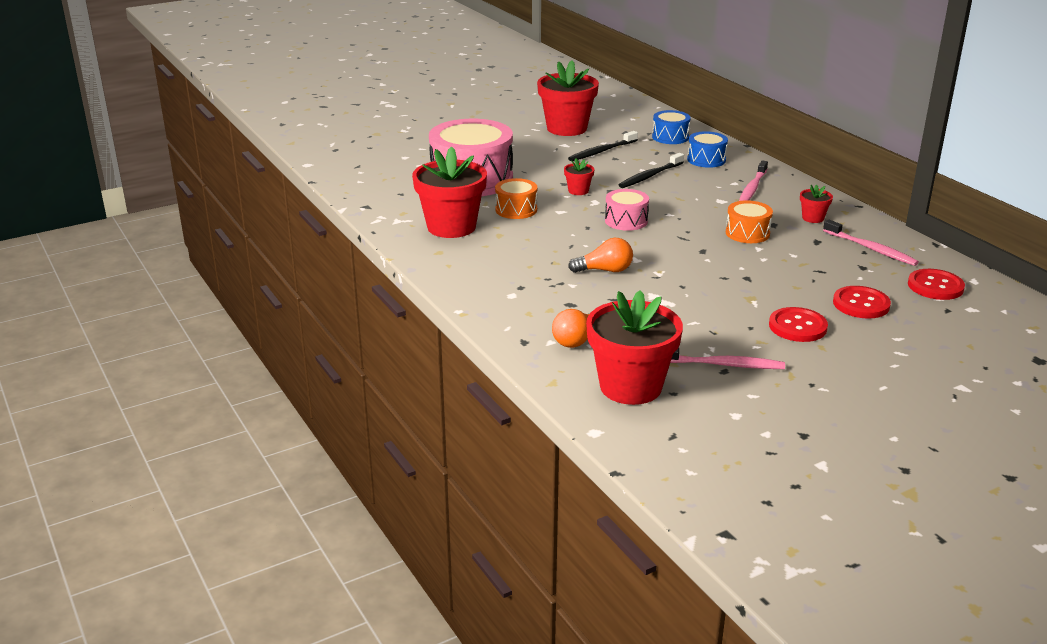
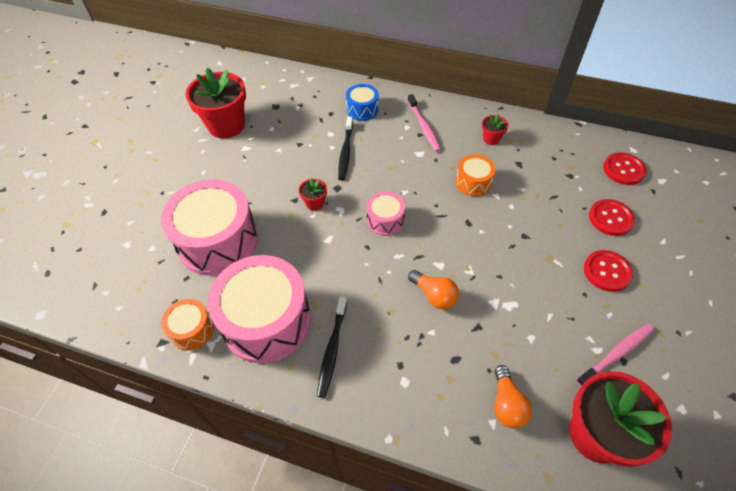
camera: 40 degrees left, 25 degrees up
(451, 227) = (266, 321): red flower pot -> pink drum
(516, 210) = (293, 260): orange drum -> orange drum (192, 330)
(601, 151) = (281, 141): black toothbrush -> black toothbrush (332, 349)
(605, 270) = (434, 295): orange light bulb -> orange light bulb turned 90 degrees clockwise
(670, 137) = (312, 95): blue drum -> none
(871, 249) = (554, 152): pink toothbrush -> none

